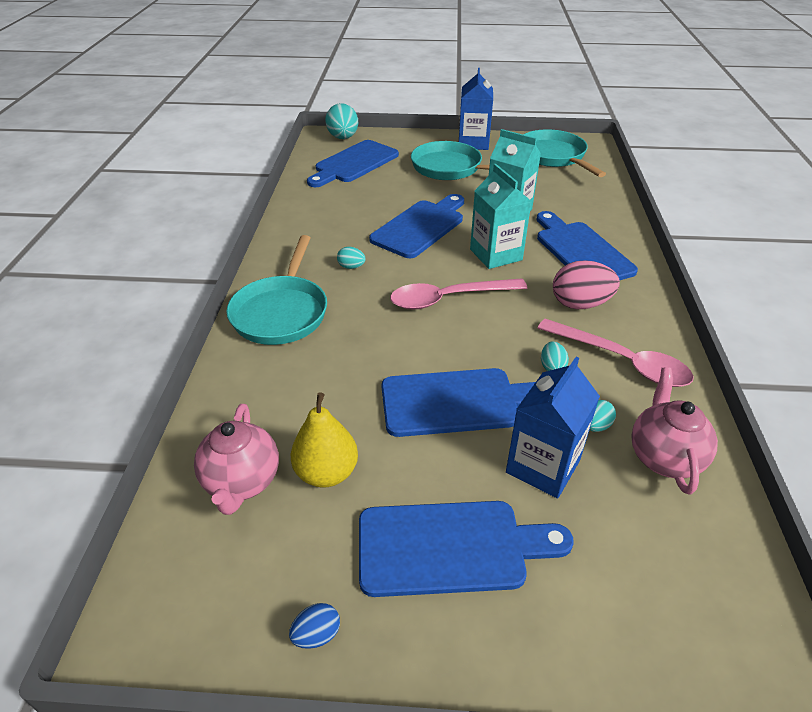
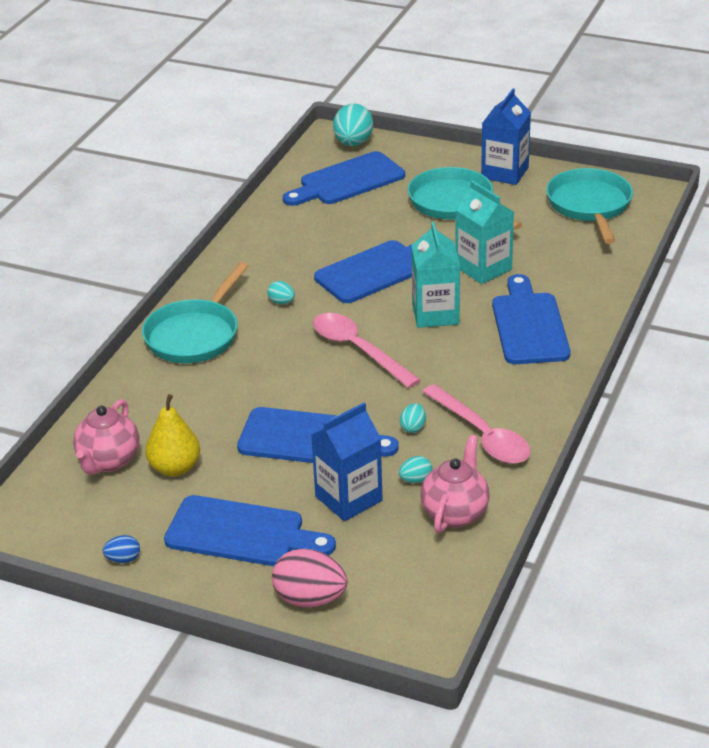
camera: 20 degrees right, 5 degrees down
(448, 299) = (358, 350): pink spoon -> pink spoon turned 45 degrees clockwise
(580, 304) = (484, 378): pink egg -> pink egg (310, 599)

